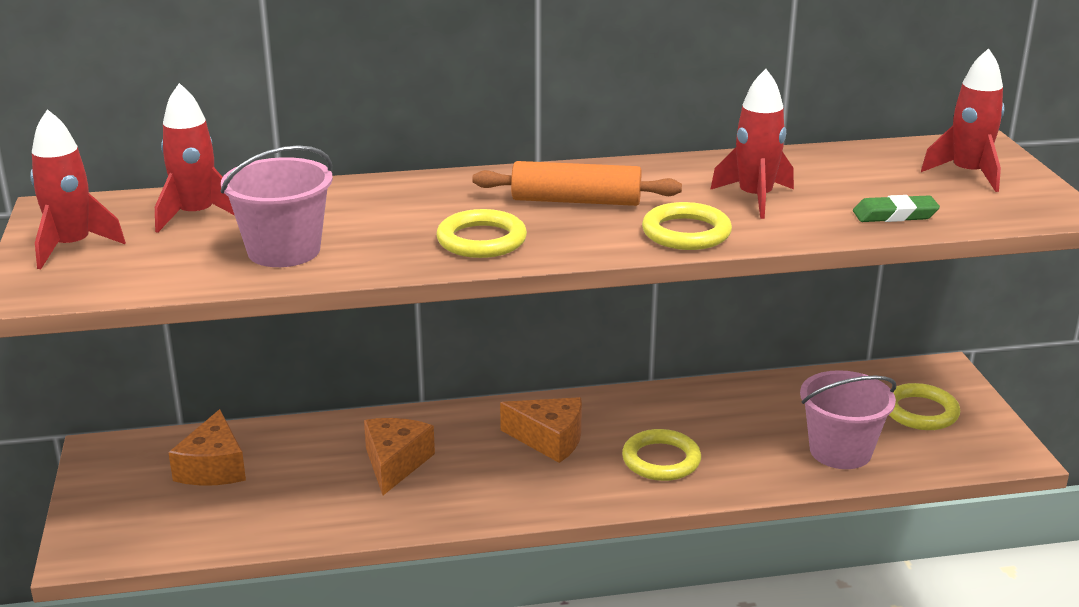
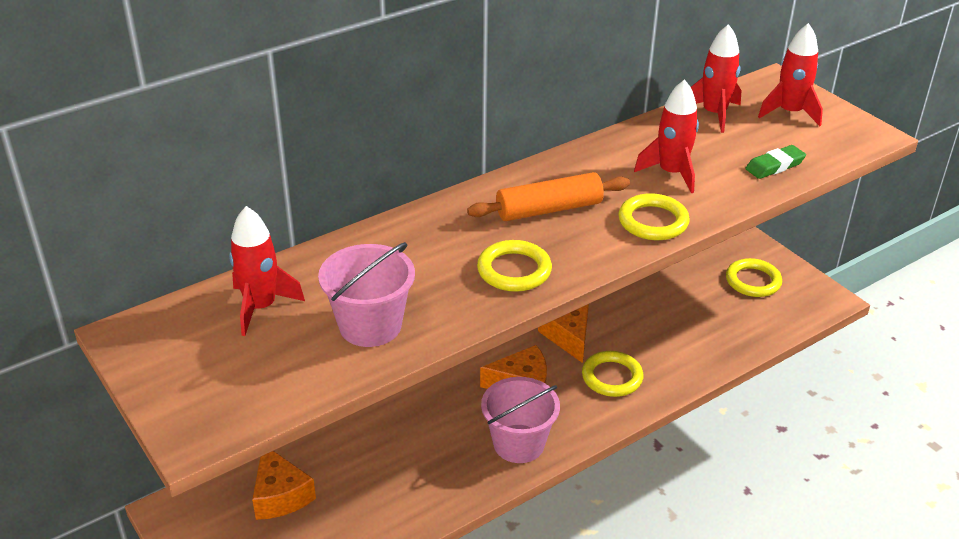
camera: 25 degrees left, 10 degrees up
(72, 247) = (184, 374): red rocket -> red rocket (714, 114)
(395, 463) = (422, 443): orange cheese -> orange cheese (568, 336)
(840, 451) = (724, 331): pink bucket -> pink bucket (519, 444)

